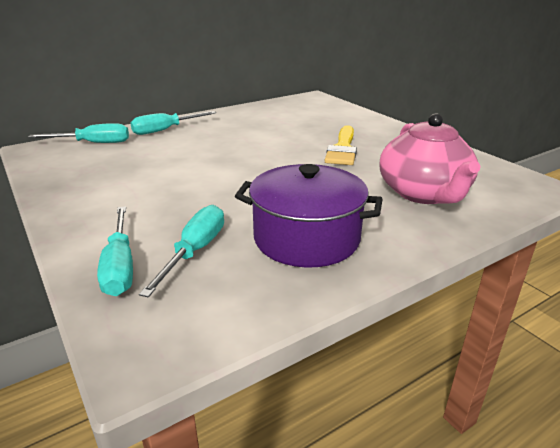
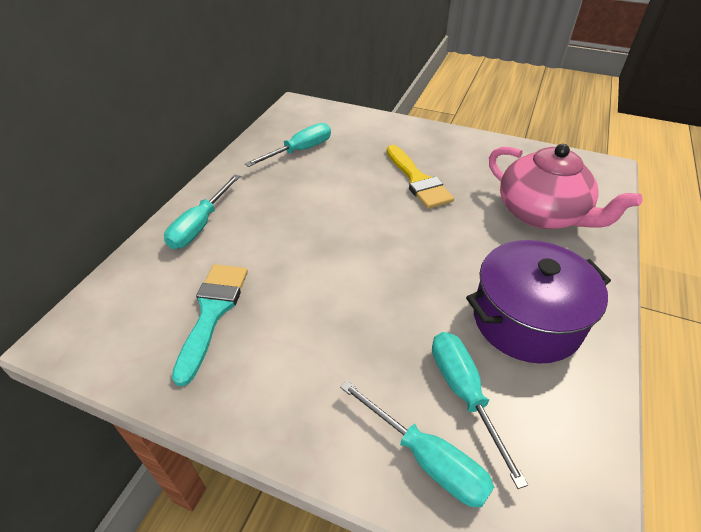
camera: 35 degrees left, 15 degrees up
(93, 143) = (136, 289): turquoise screwdriver -> turquoise screwdriver (300, 151)
(113, 163) = (212, 312): none -> turquoise brush

